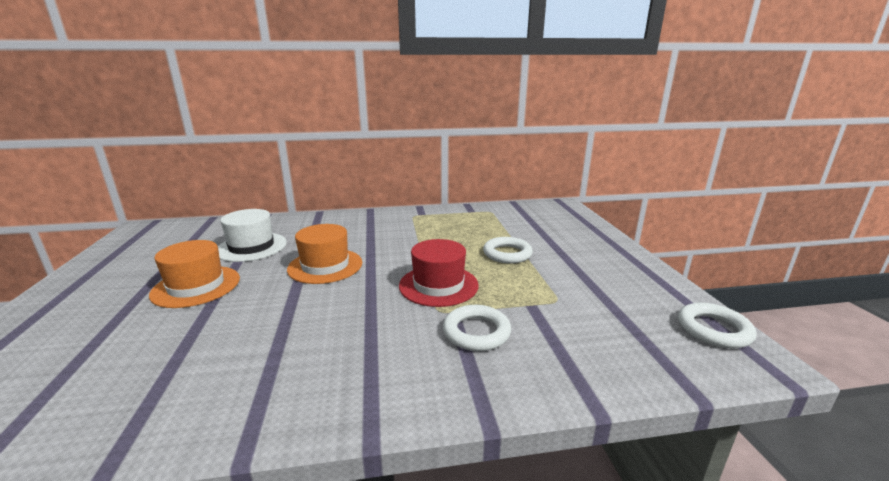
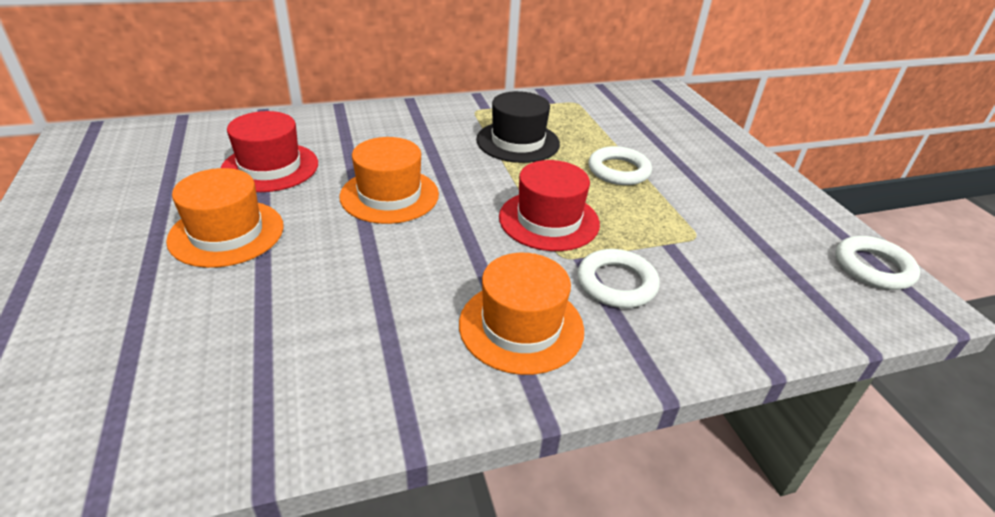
camera: 10 degrees left, 15 degrees up
(251, 247) = (270, 167): white hat -> red hat
(383, 361) = (521, 326): none -> orange hat
(436, 234) = (518, 142): none -> black hat

